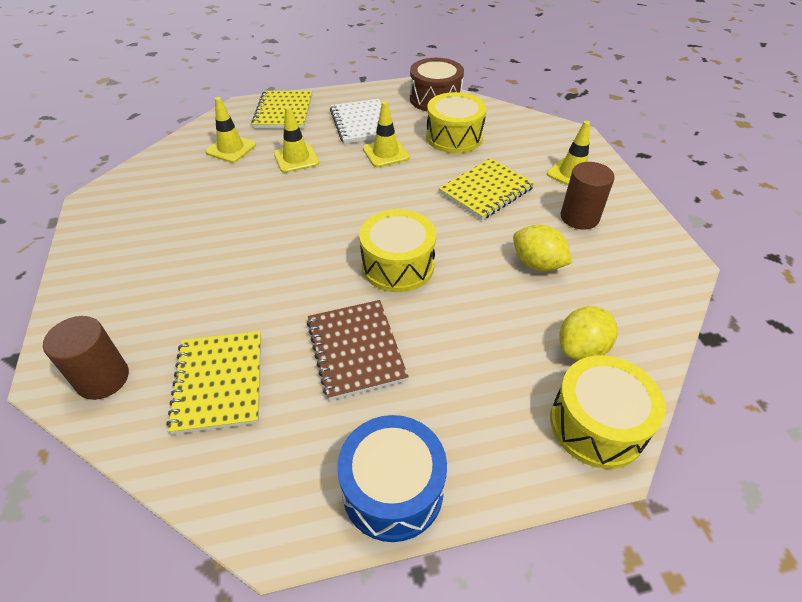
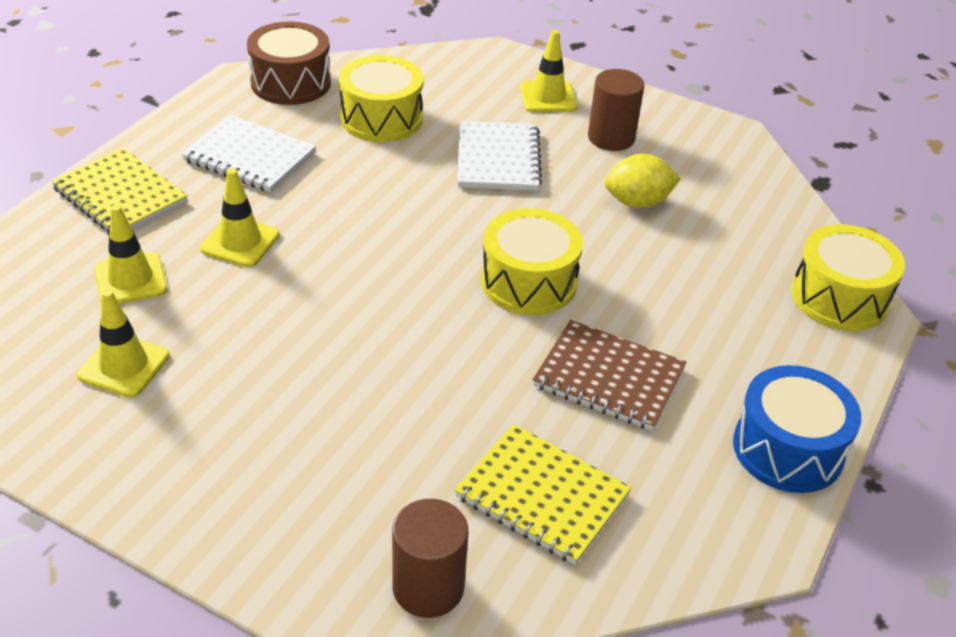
camera: 50 degrees left, 5 degrees down
(386, 153) = (336, 177): yellow traffic cone -> yellow traffic cone (124, 365)
(486, 191) = (498, 159): yellow notebook -> white notebook
(581, 349) = (760, 250): yellow lemon -> none

